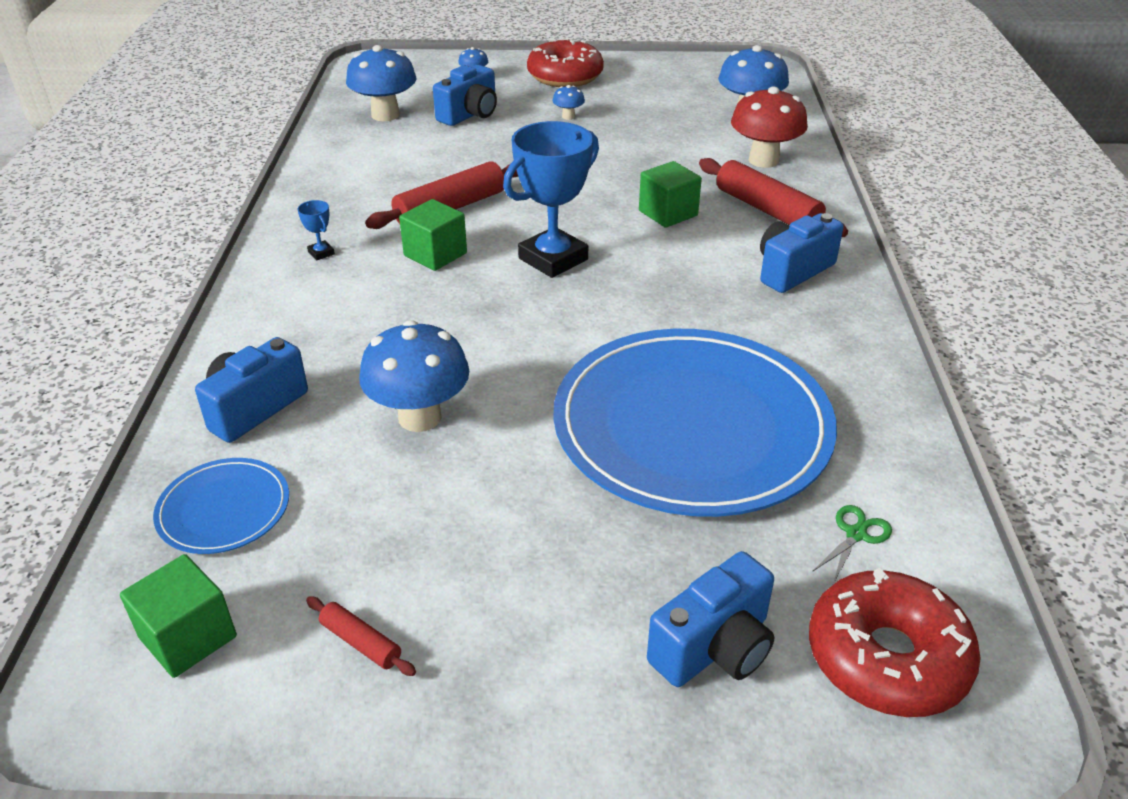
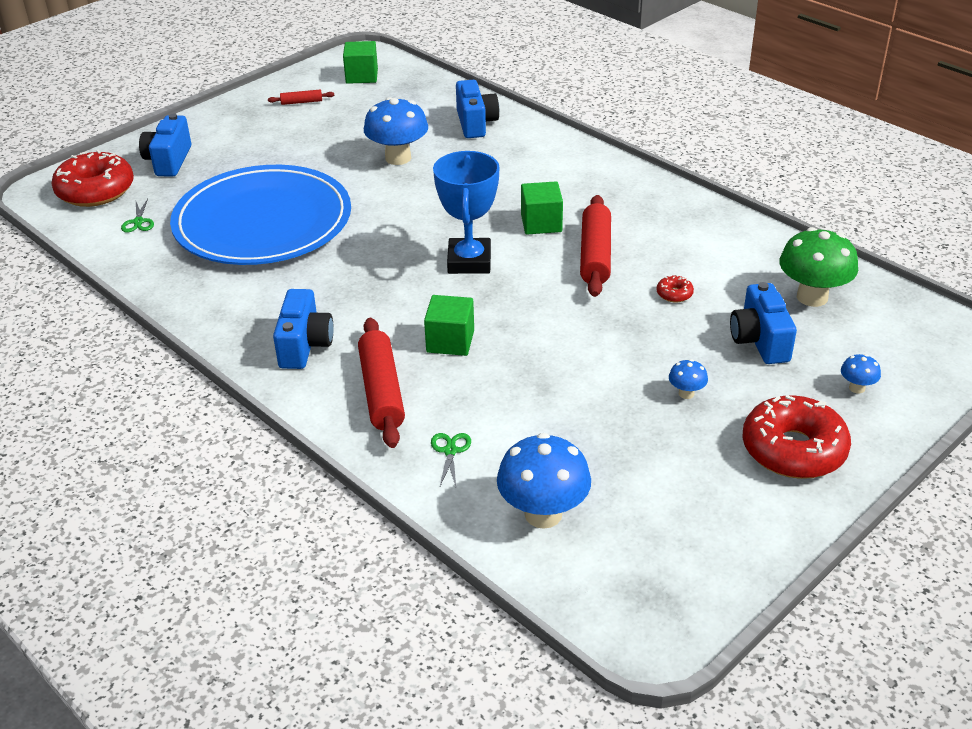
camera: 135 degrees right, 0 degrees up
(224, 509) = (417, 99): blue plate -> none
(321, 253) = (602, 187): blue trophy -> none
(385, 115) = (812, 297): blue mushroom -> green mushroom
(458, 158) = (674, 294): none -> red donut
(763, 160) = (450, 451): red mushroom -> green scissors
(767, 210) = (382, 391): red rolling pin -> red rolling pin turned 75 degrees clockwise

